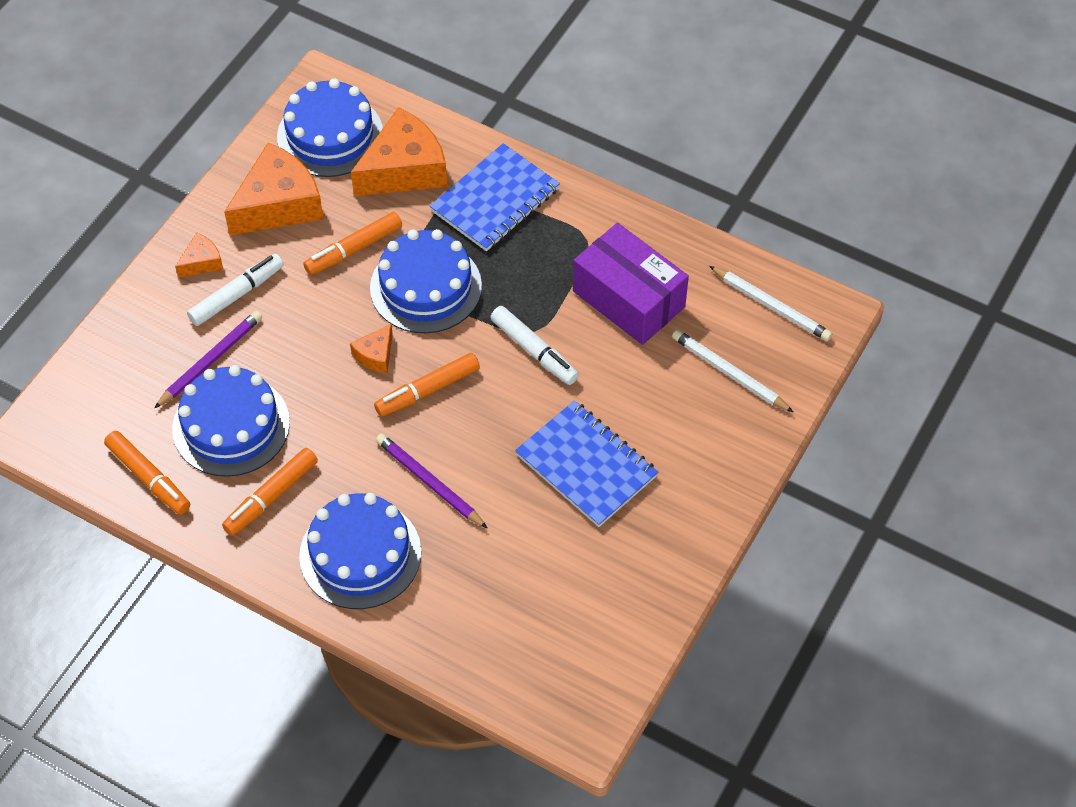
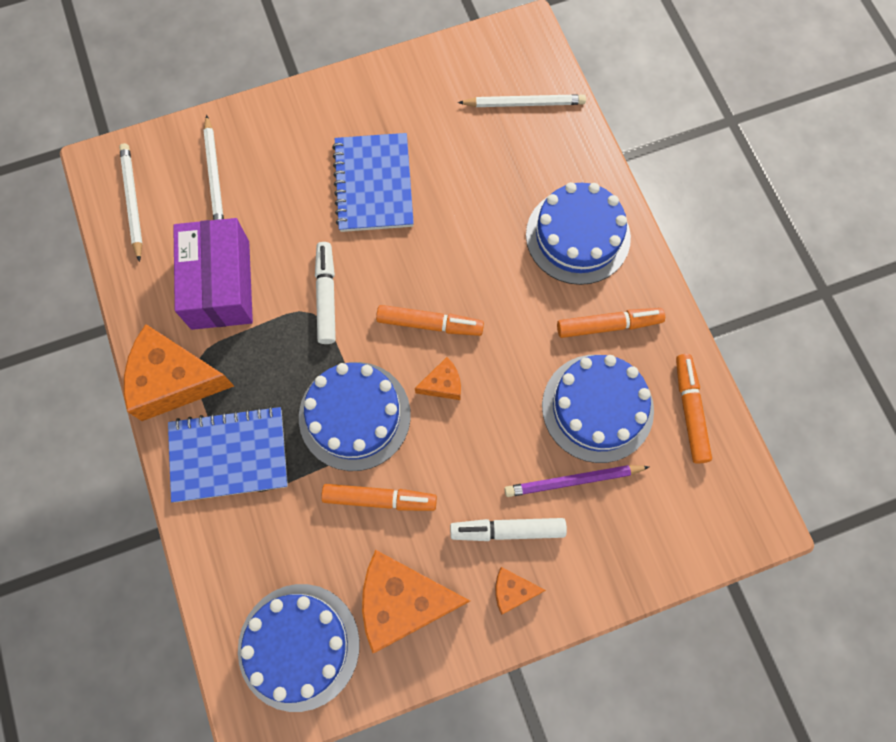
camera: 140 degrees left, 15 degrees up
(404, 169) = (270, 551): orange cheese -> orange cheese (174, 380)
(429, 482) = (489, 252): purple pencil -> none
(519, 646) = (524, 103): none -> white pencil

